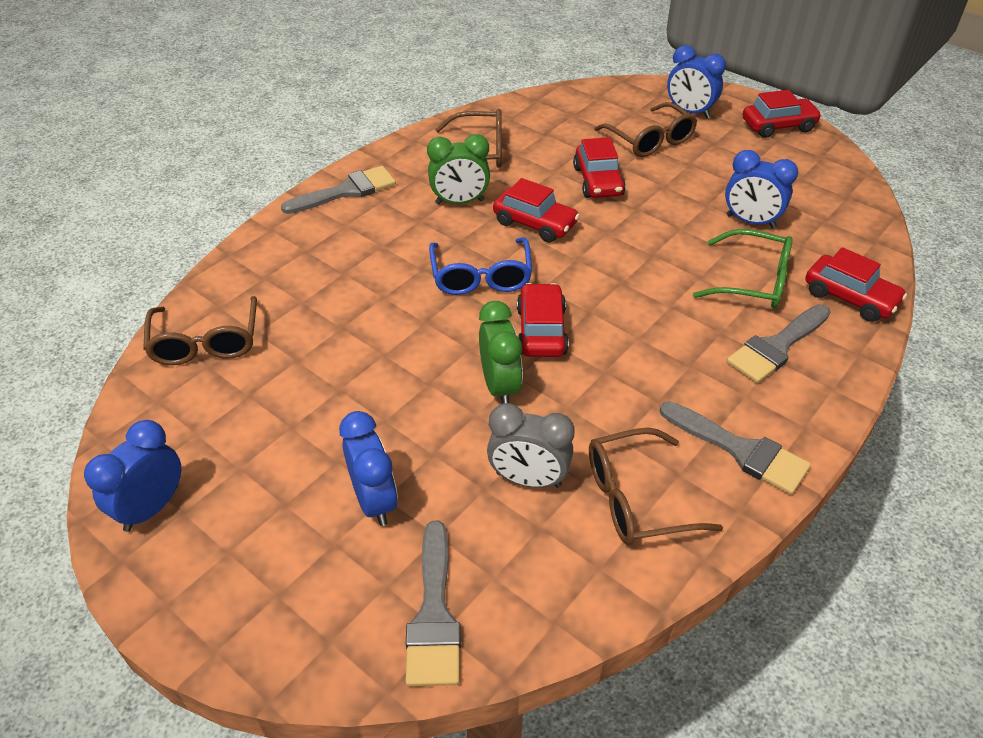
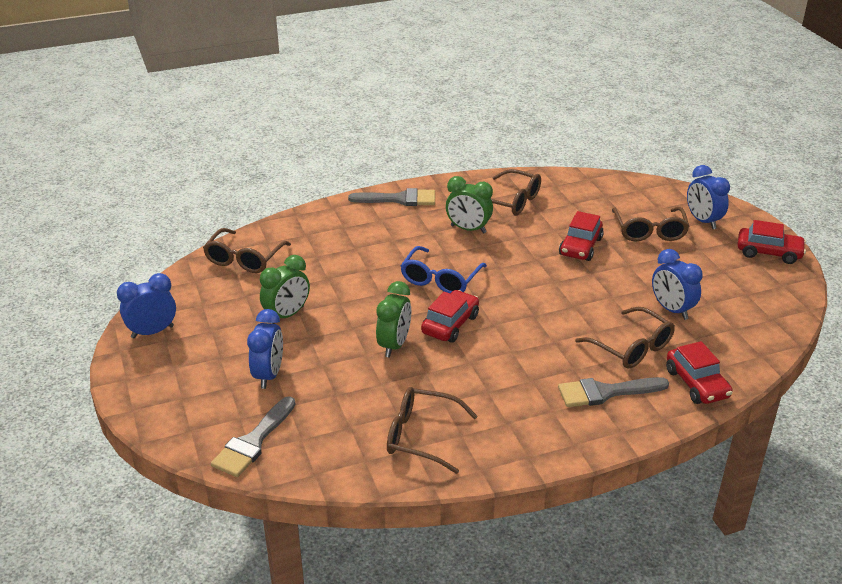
camera: 30 degrees right, 10 degrees down
(329, 400) = (287, 315): none -> green clock
(528, 479) = (365, 400): grey clock -> none
(535, 223) = (508, 259): red car -> none
(740, 450) = (515, 439): grey brush -> none
(753, 281) = (632, 348): green glasses -> brown glasses

